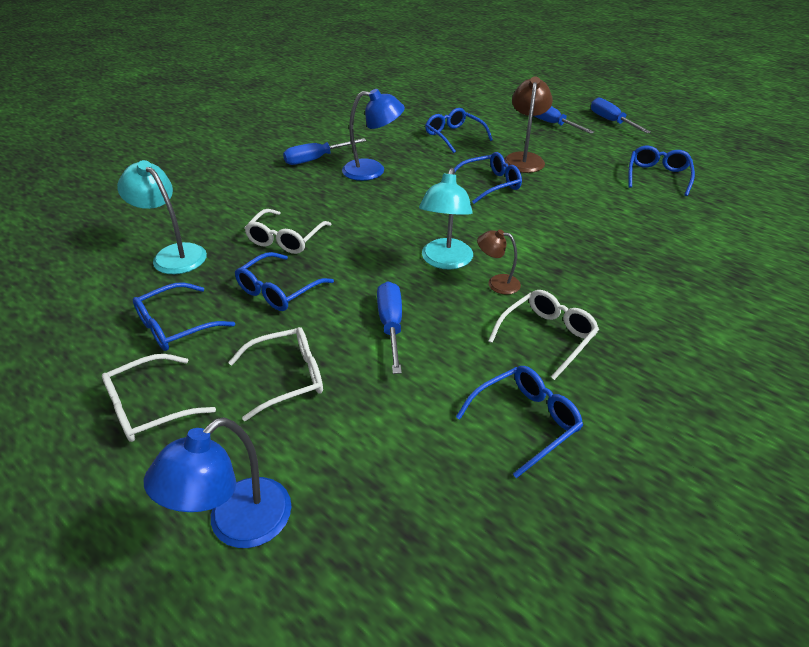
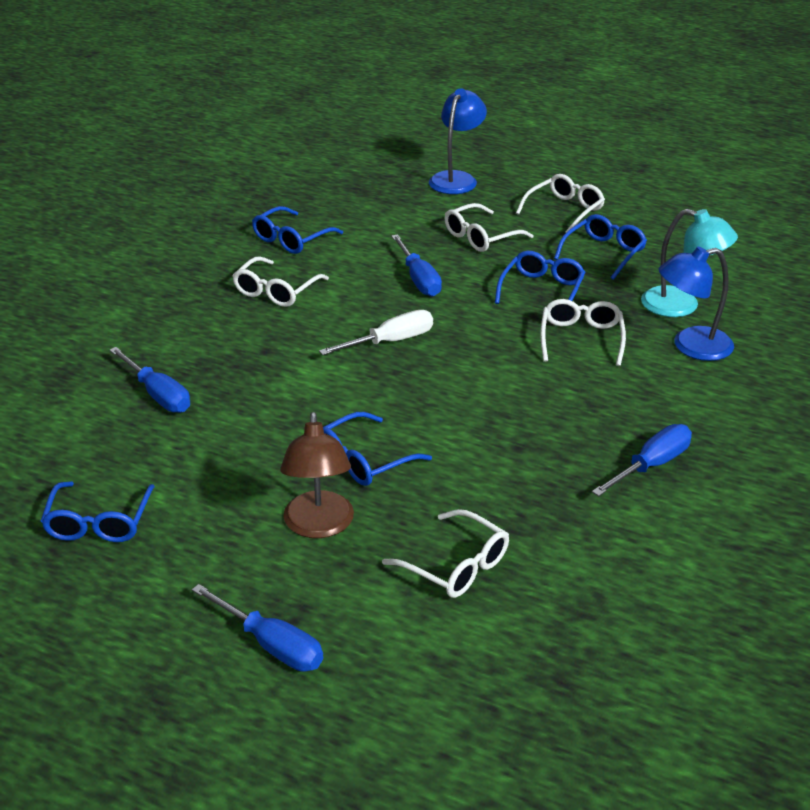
camera: 165 degrees right, 5 degrees down
(373, 170) = (549, 457): blue lamp -> blue lamp (691, 346)
(445, 261) = (390, 341): turquoise lamp -> white screwdriver
(454, 136) = (456, 566): blue glasses -> white glasses
(497, 283) = (329, 328): brown lamp -> none
(611, 121) = (142, 679): blue screwdriver -> blue screwdriver (158, 395)

